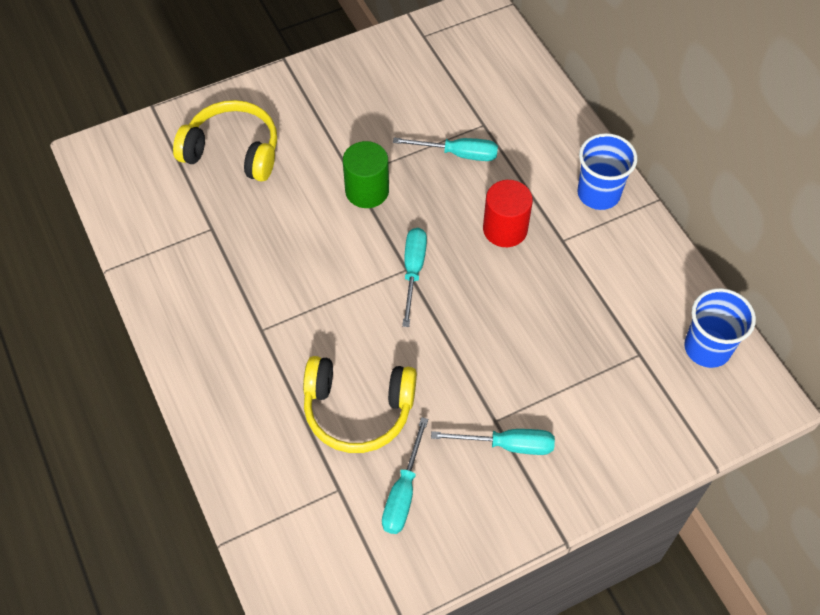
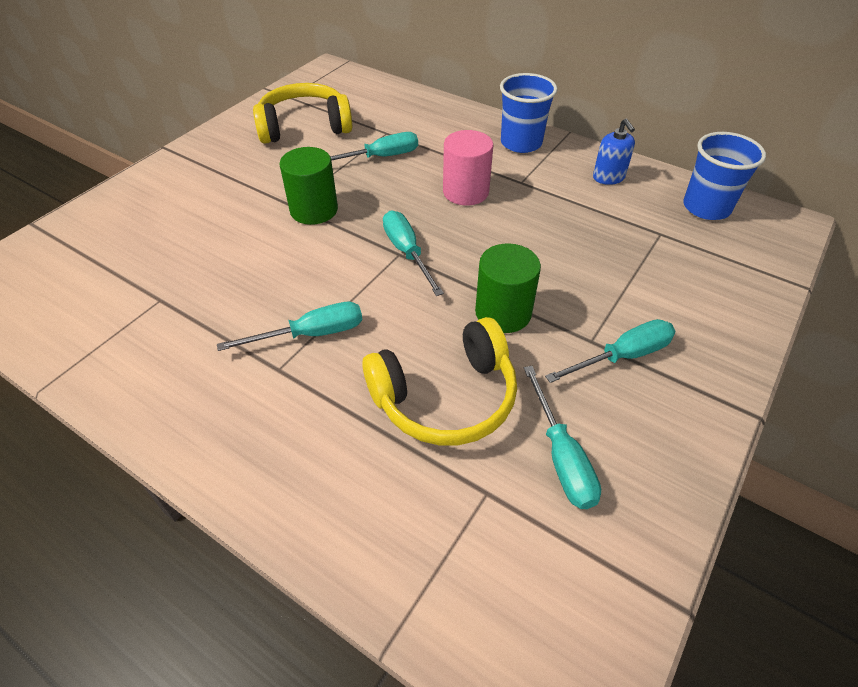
camera: 30 degrees left, 10 degrees down
(233, 151) = (148, 227): yellow headphones -> yellow headphones (304, 126)
(298, 312) = (311, 334): none -> turquoise screwdriver
(447, 363) = (503, 313): none -> green cylinder
(505, 229) = (465, 192): red cylinder -> pink cylinder
(647, 272) = (608, 177): none -> blue soap dispenser

